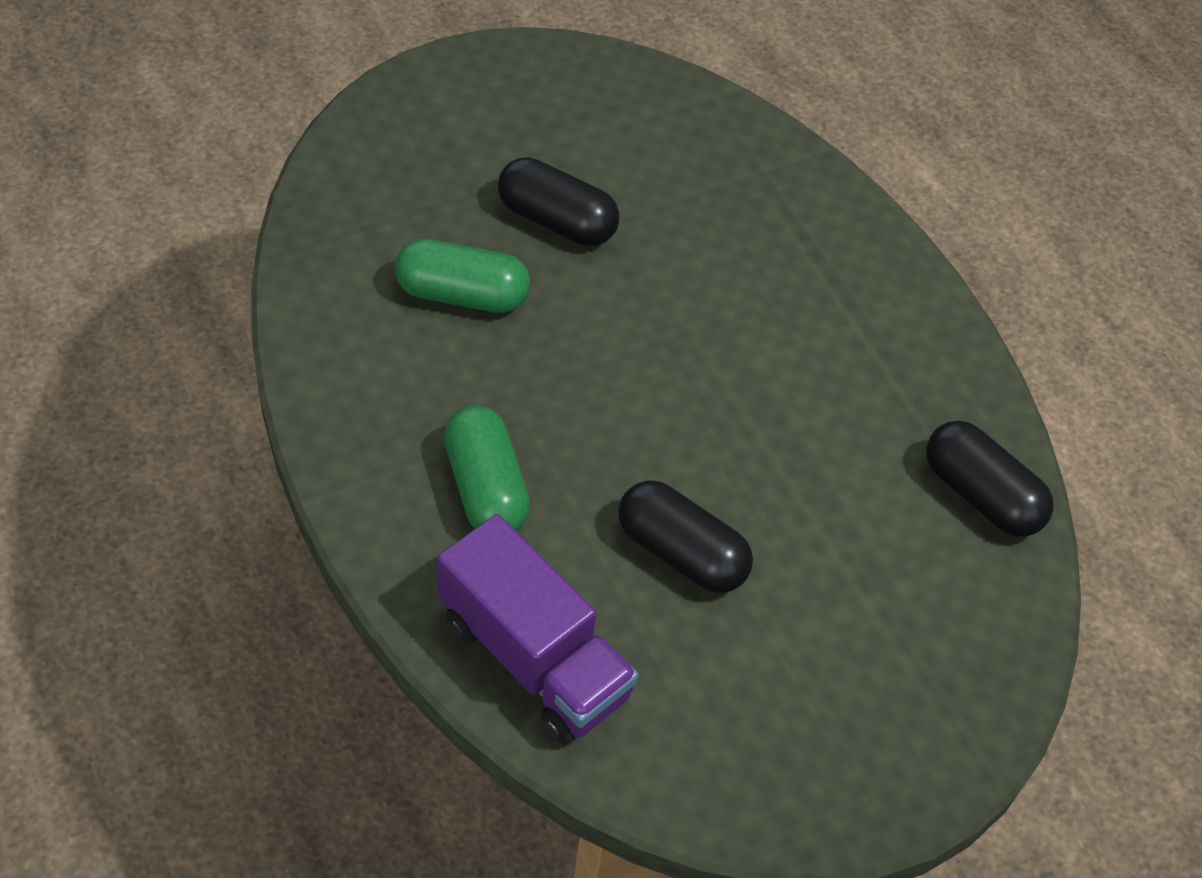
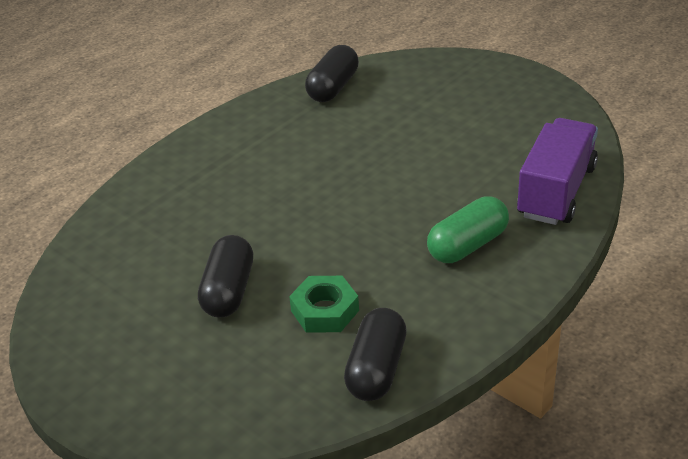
camera: 105 degrees left, 15 degrees down
(462, 294) = (325, 311): green capsule -> green nut
(681, 552) = (448, 164): black capsule -> black capsule (376, 369)

